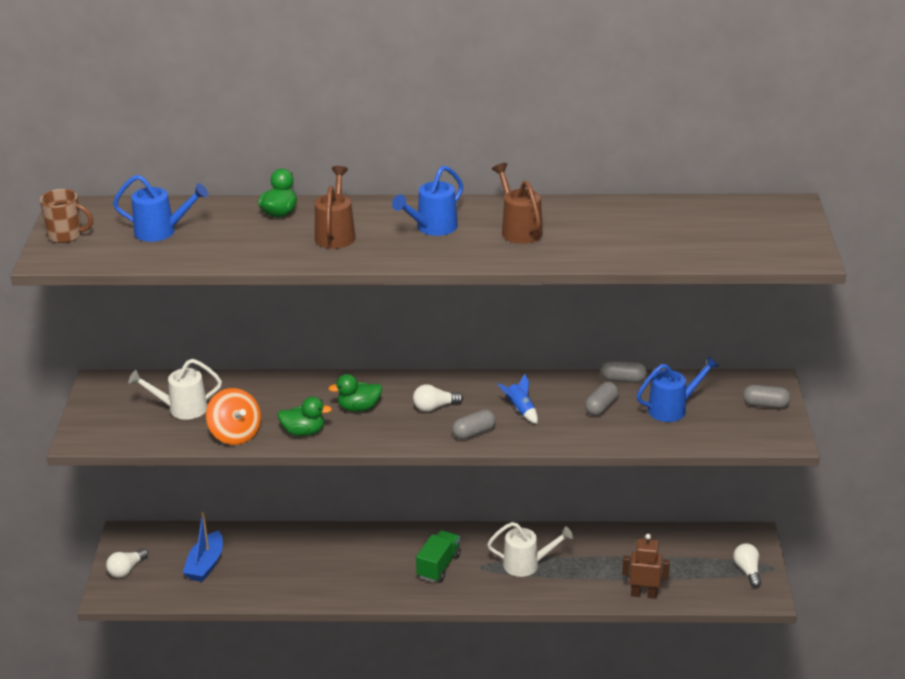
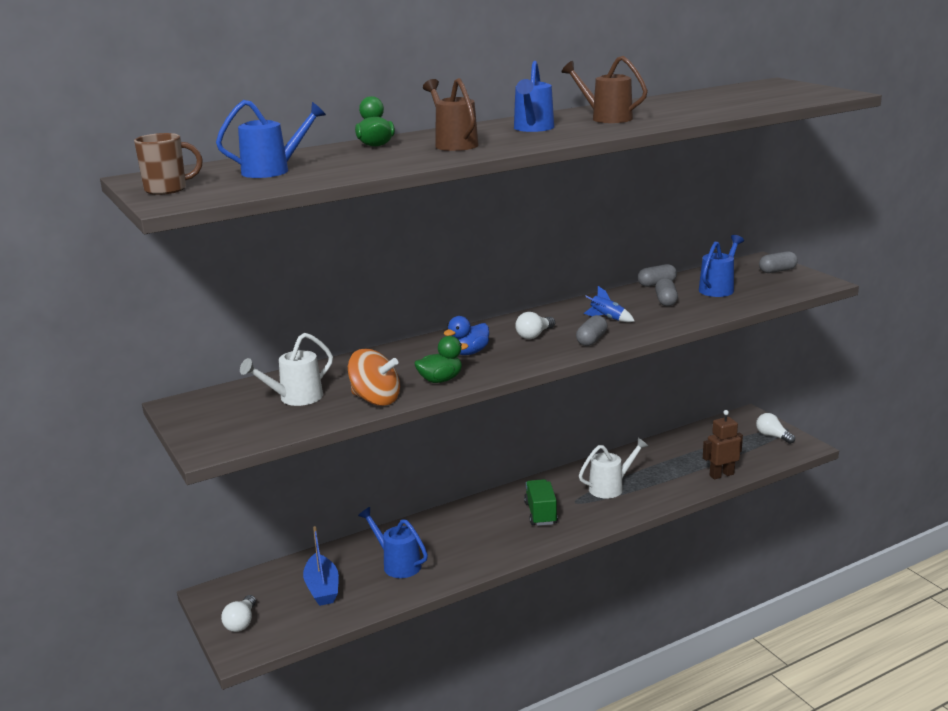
camera: 30 degrees left, 10 degrees down
(279, 566) = (397, 564): none -> blue watering can
(359, 408) = (468, 353): green duck -> blue duck

